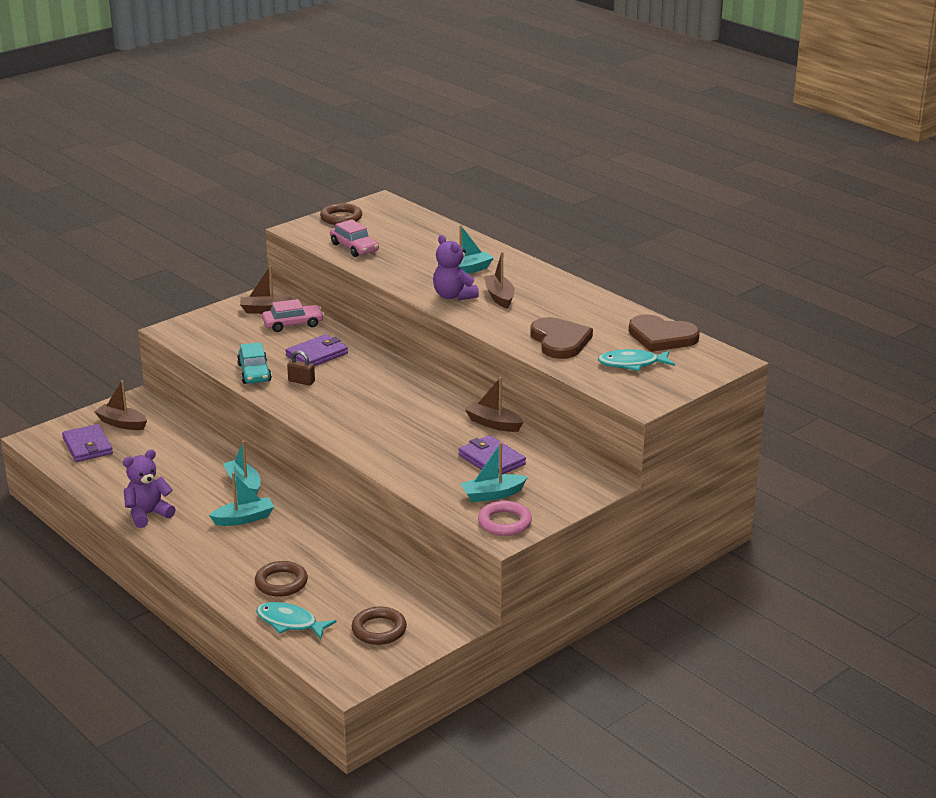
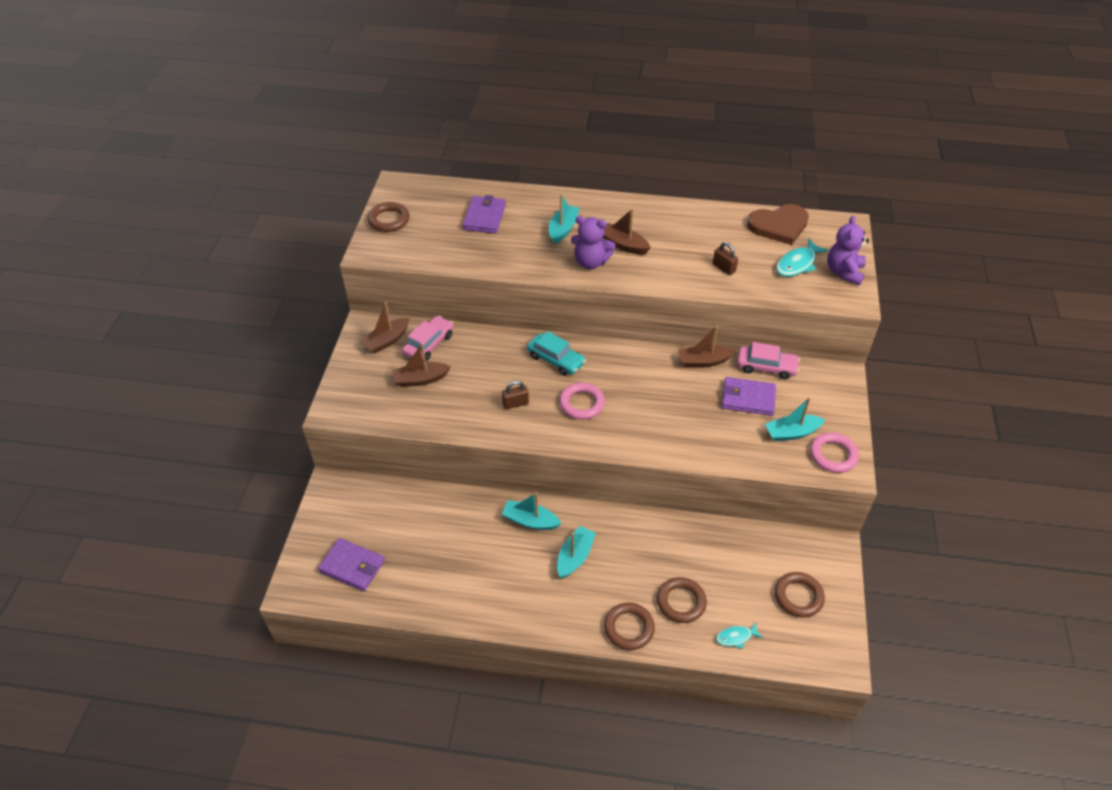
camera: 40 degrees left, 20 degrees up
(122, 423) = (350, 521): brown boat -> brown boat (420, 379)
(148, 514) = (496, 606): purple teddy bear -> purple teddy bear (844, 272)
(219, 575) = (629, 628): none -> brown ring
(254, 373) = (466, 417): turquoise car -> turquoise car (556, 359)
(290, 623) = (736, 637): turquoise fish -> turquoise fish, size x0.62
(317, 354) = (490, 367): purple wallet -> purple wallet (484, 217)
(351, 403) = (582, 403): none -> pink ring
(354, 247) = (444, 249): pink car -> pink car (766, 367)
(492, 494) = (792, 433): turquoise boat -> turquoise boat turned 45 degrees clockwise
(560, 341) = (724, 268): brown heart -> brown padlock

